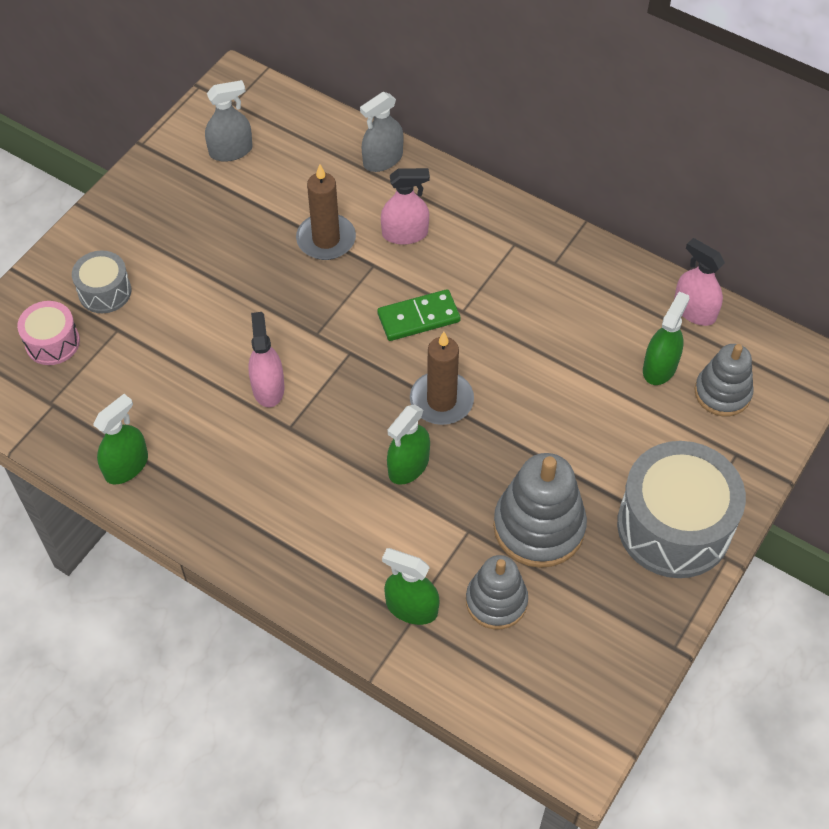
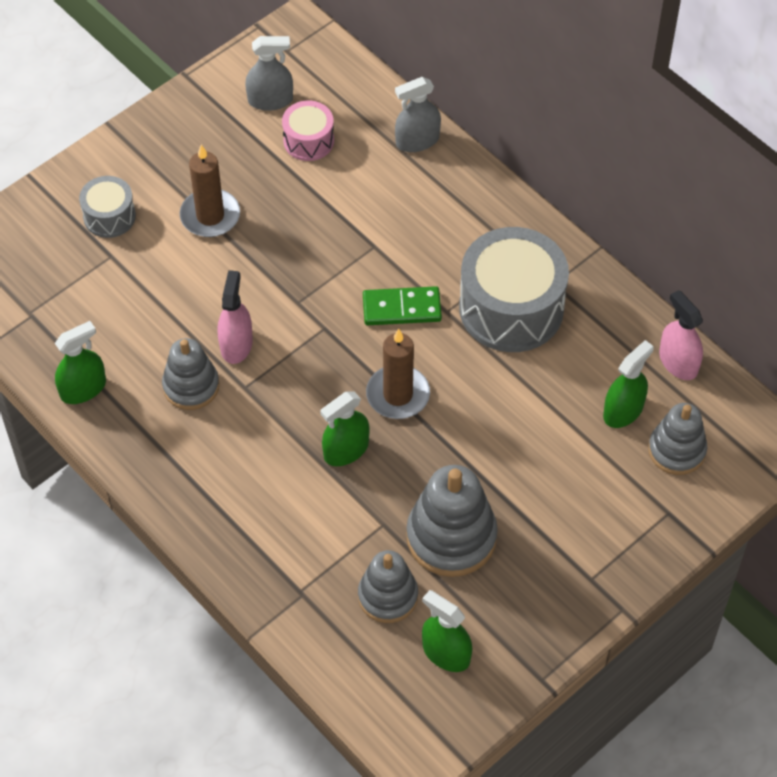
camera: 15 degrees right, 0 degrees up
(52, 342) = (47, 255): pink drum -> pink drum (308, 141)
(235, 438) = (191, 386): none -> grey stacking toy
(326, 239) = (336, 210): brown candle -> brown candle (210, 216)
(405, 233) = (415, 221): pink spray bottle -> none
(411, 607) = (307, 583): green spray bottle -> green spray bottle (446, 653)
(674, 526) = (582, 567): grey drum -> grey drum (511, 308)

